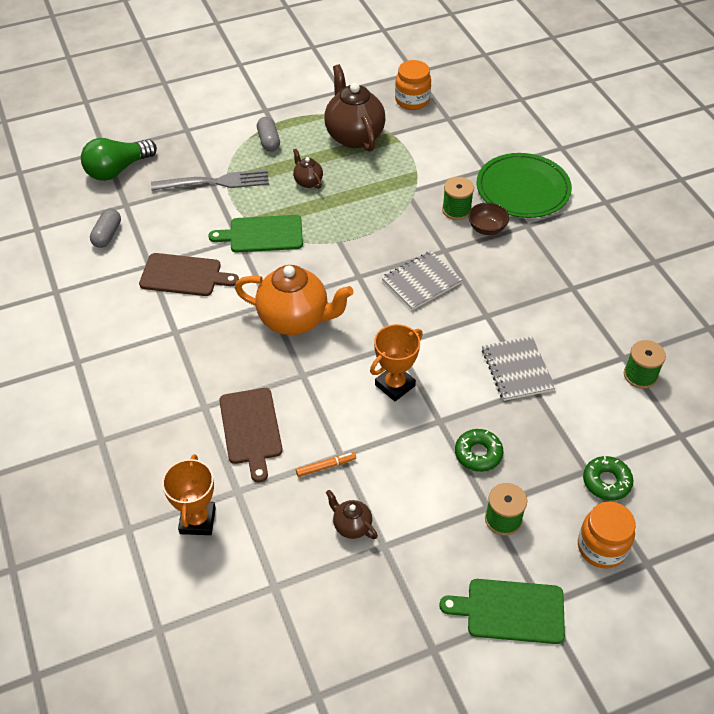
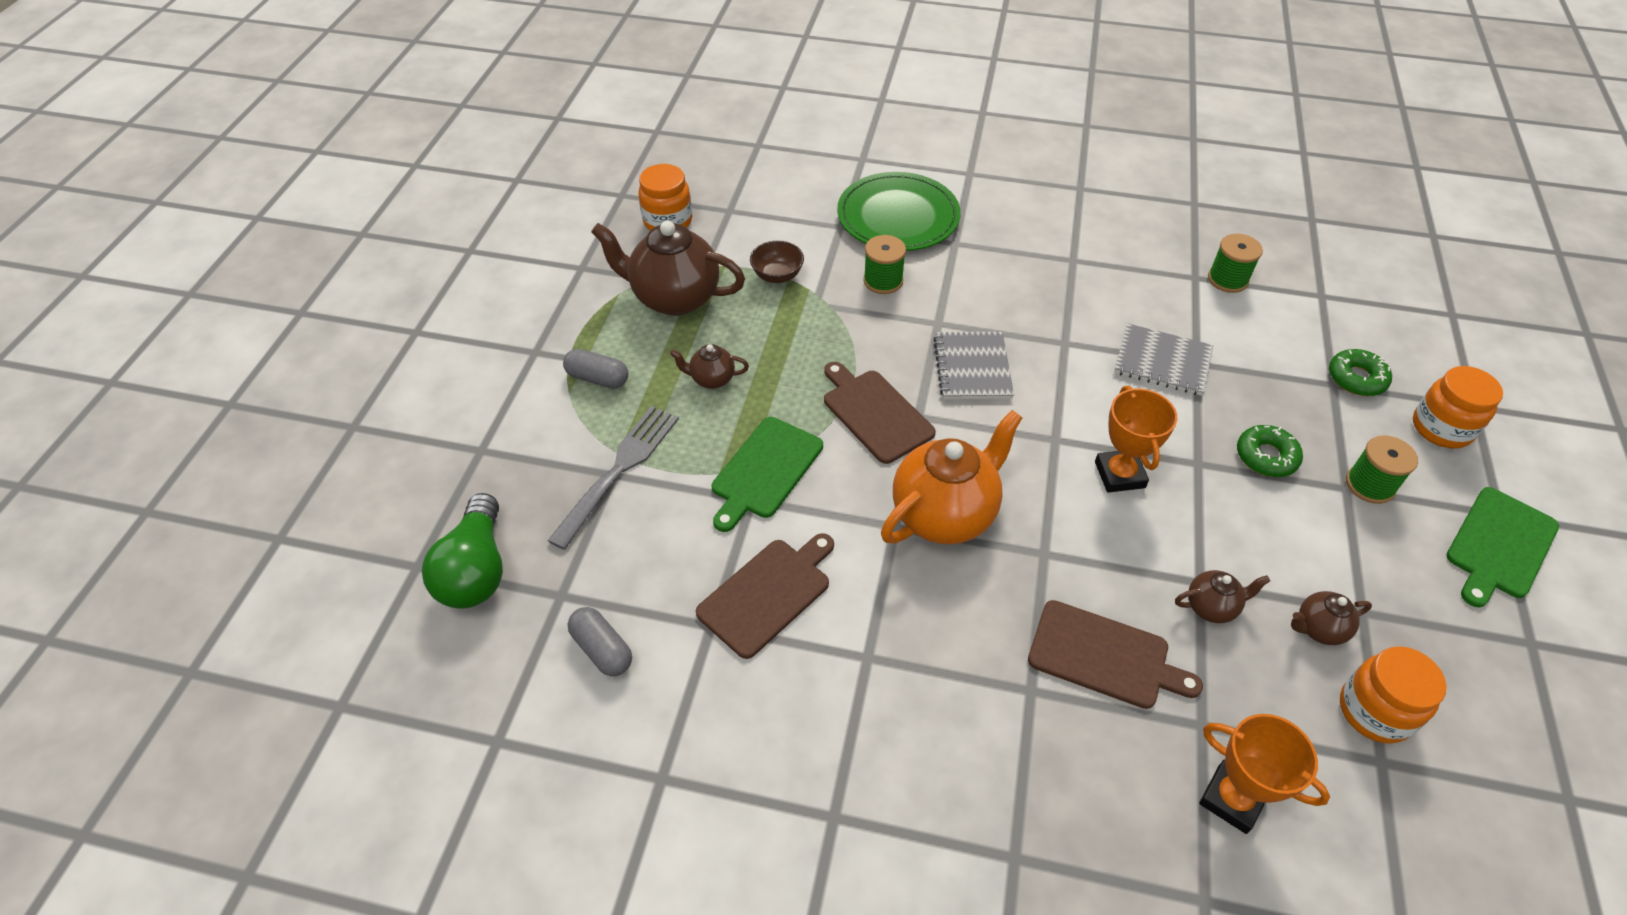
camera: 55 degrees left, 0 degrees up
(309, 573) = (1374, 711): none -> orange jar
(326, 466) = (1211, 607): orange marker -> brown teapot
(344, 257) = (875, 413): none -> brown cutting board
(487, 229) = (933, 273): brown bowl -> brown bowl (777, 275)

